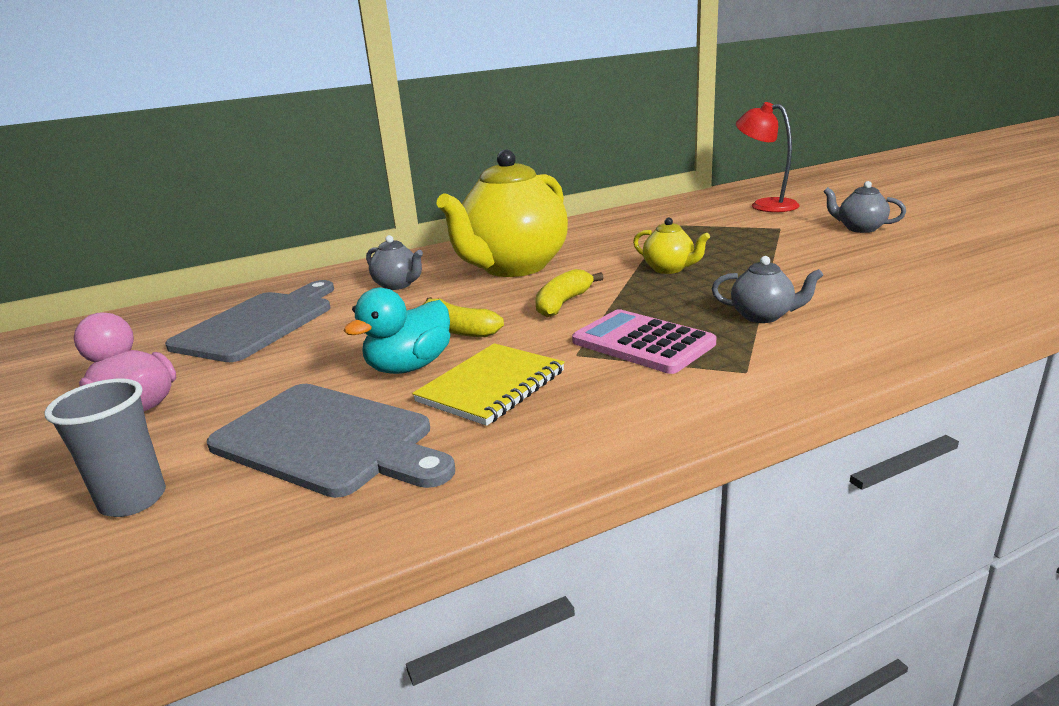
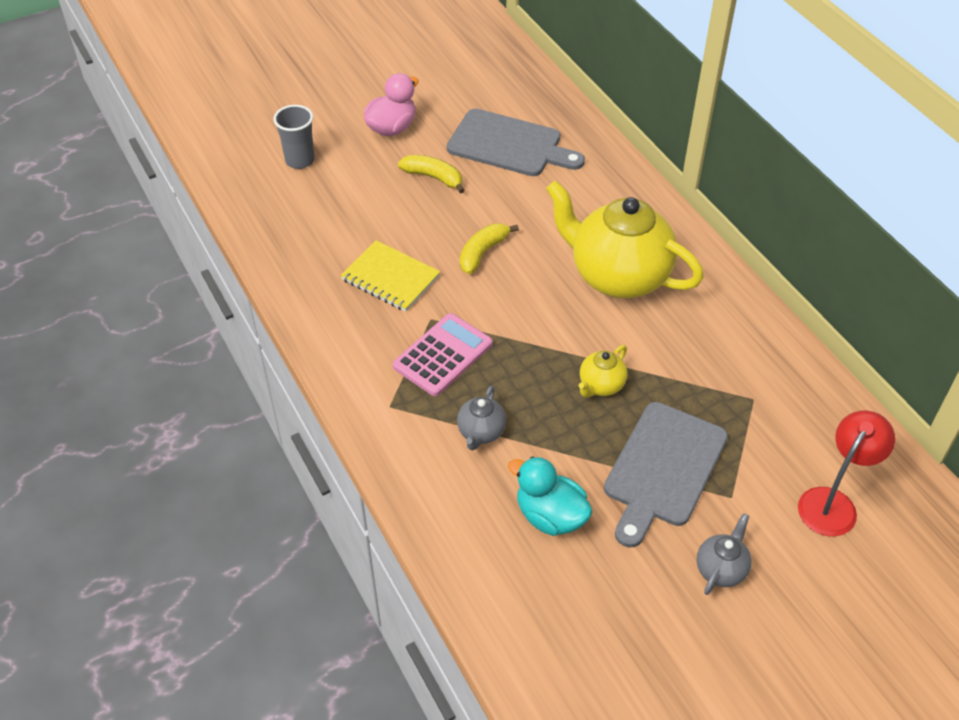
camera: 85 degrees right, 25 degrees up
(328, 440) = (340, 216): grey cutting board -> grey cutting board (663, 469)
(398, 285) = (581, 206): grey teapot -> none
(409, 366) = (425, 236): turquoise duck -> turquoise duck (550, 516)
(563, 303) = (525, 311): yellow banana -> yellow banana (434, 177)

